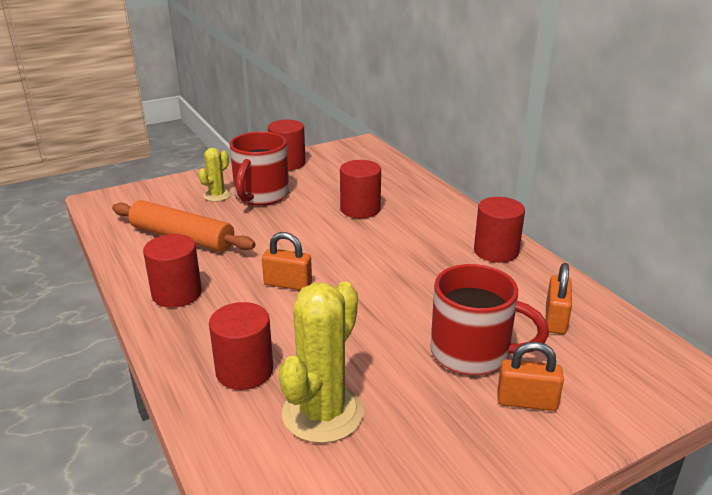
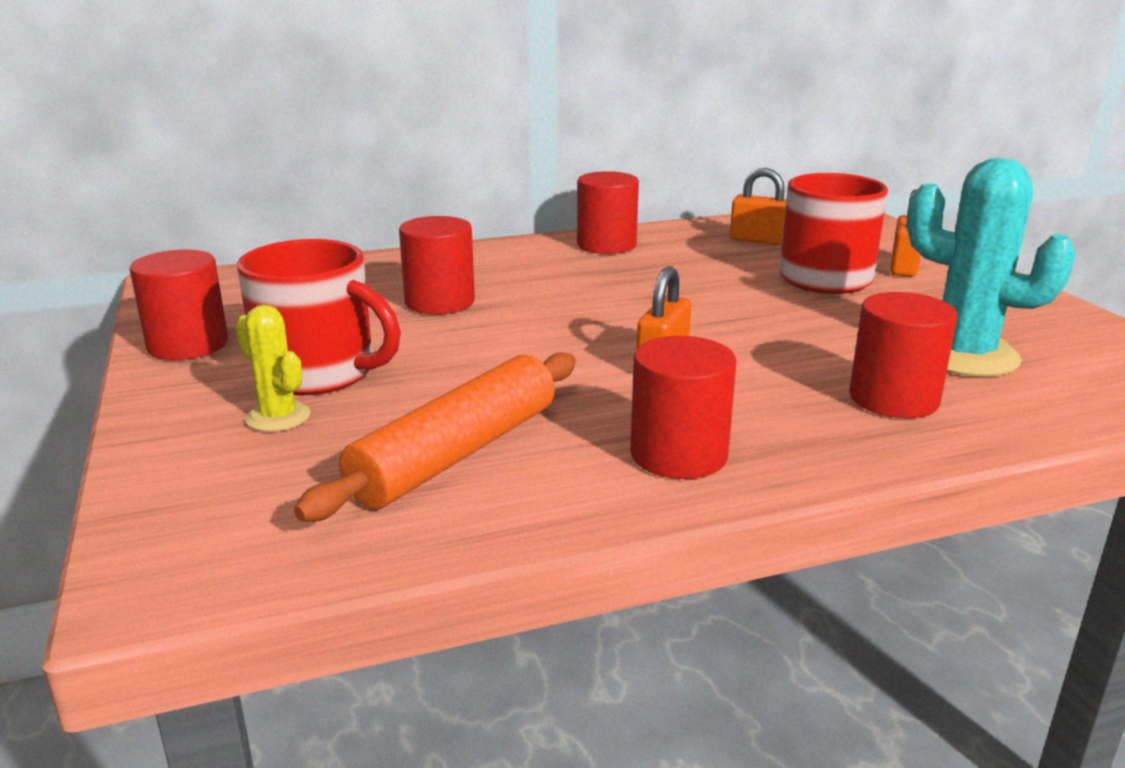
camera: 80 degrees left, 5 degrees down
(323, 413) = (963, 355): yellow cactus -> turquoise cactus

